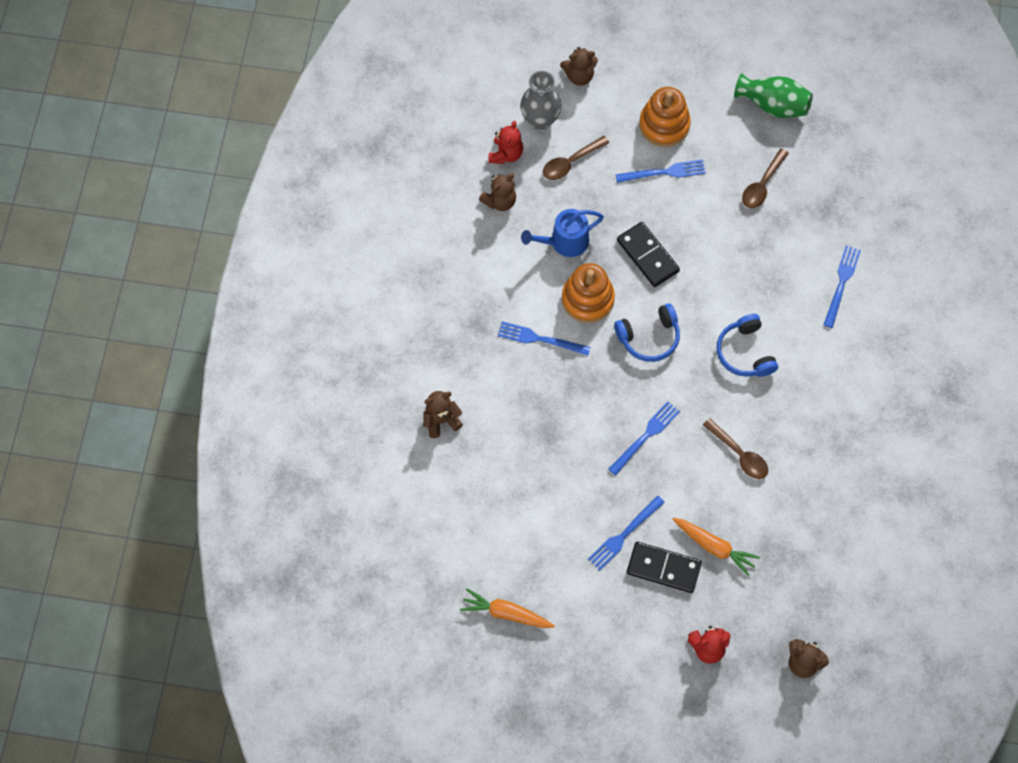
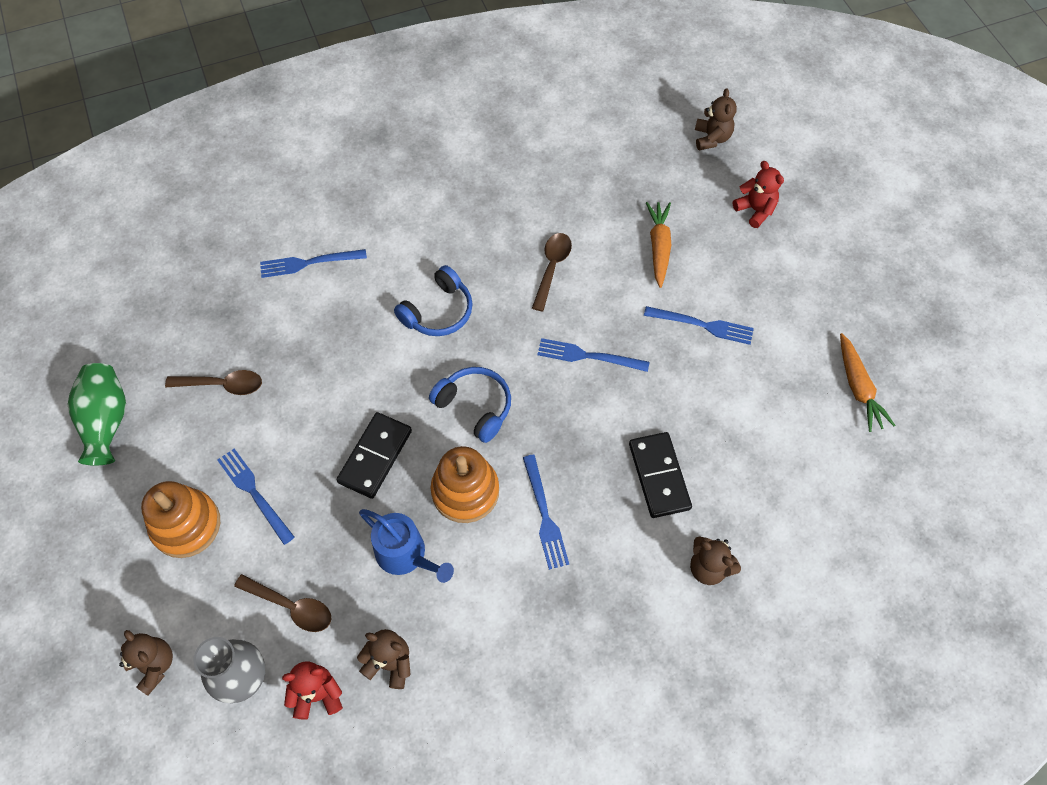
camera: 120 degrees left, 5 degrees down
(663, 568) = (710, 277): black domino -> black domino (659, 476)

